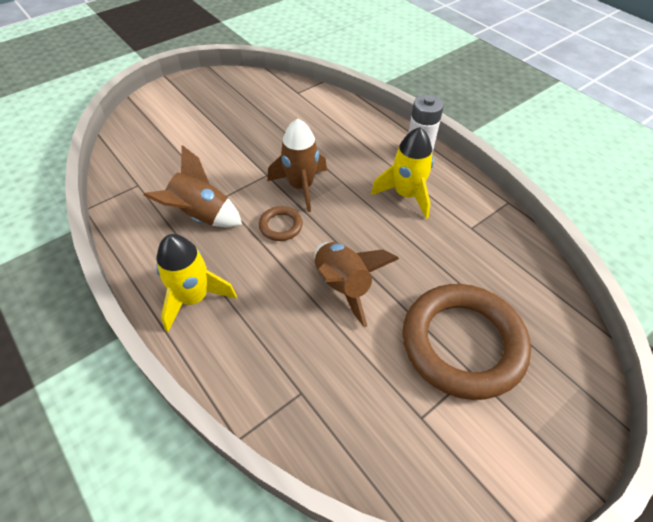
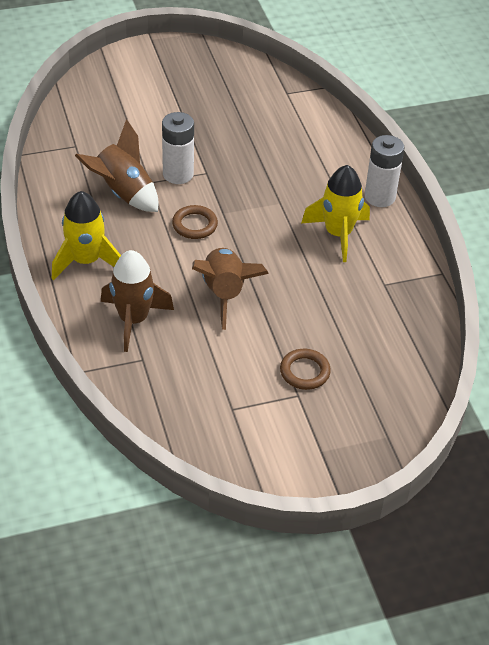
camera: 20 degrees right, 5 degrees down
(243, 183) = (178, 174): none -> white battery
(301, 186) = (234, 194): brown rocket -> brown rocket (133, 320)
(462, 343) = (304, 372): brown ring -> brown ring, size x0.42

